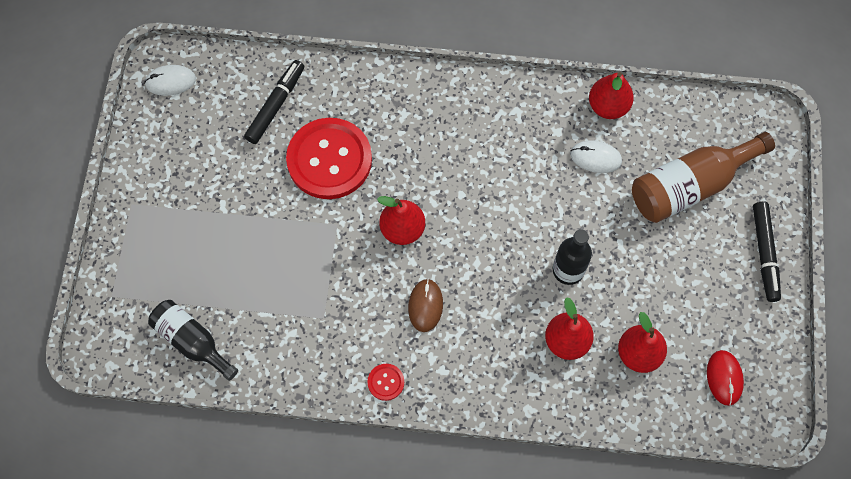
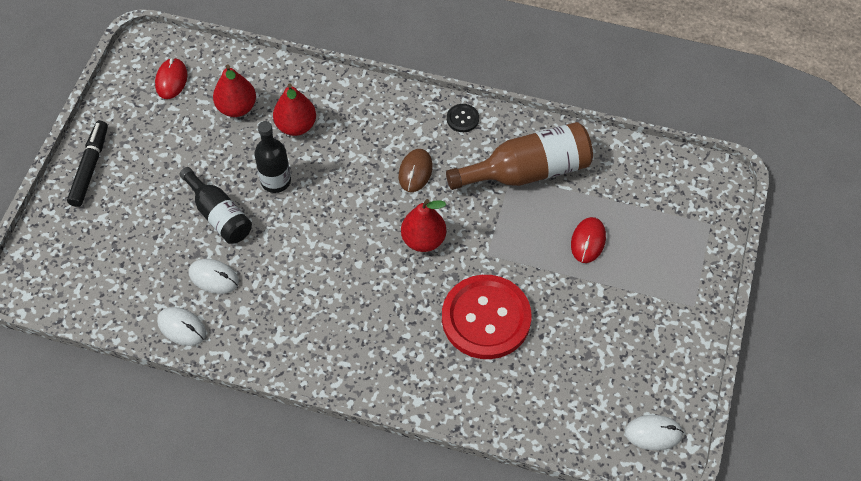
camera: 170 degrees left, 10 degrees down
(192, 341) = (633, 175): black bottle -> black bottle (219, 215)
(237, 255) = (588, 241): none -> red mouse
(275, 105) = (537, 386): black marker -> none
(386, 382) = (462, 119): red button -> black button
(608, 106) = (182, 327): red pear -> white mouse
(690, 186) = (131, 236): brown bottle -> brown bottle (528, 171)

